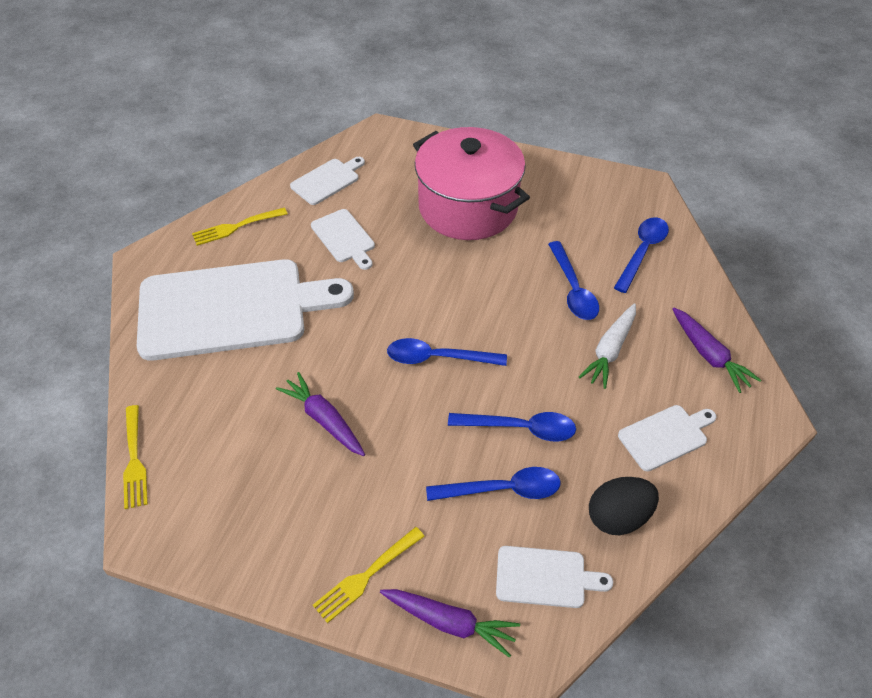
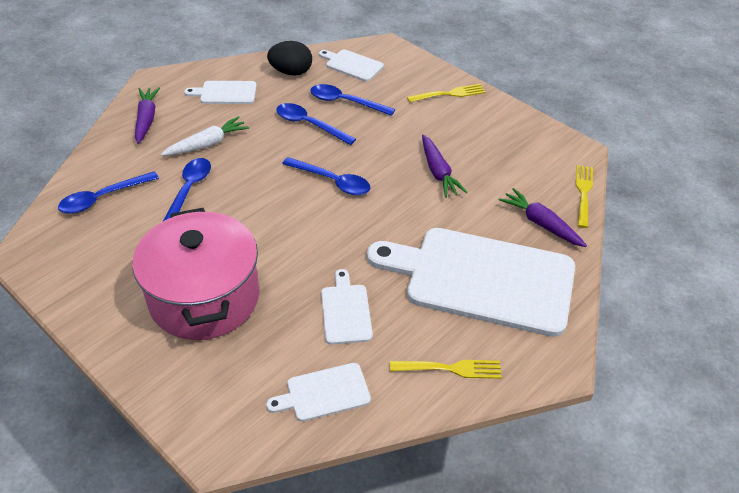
camera: 155 degrees left, 5 degrees down
(450, 623) = (414, 66): purple carrot -> purple carrot (541, 224)

